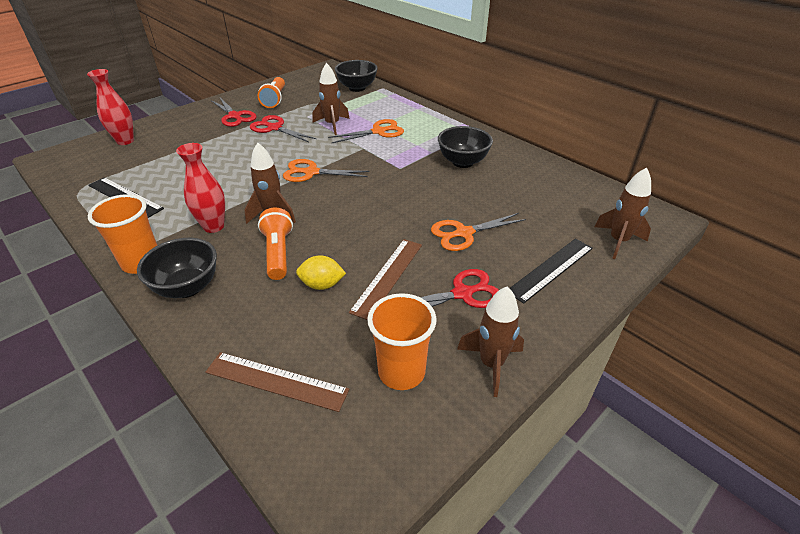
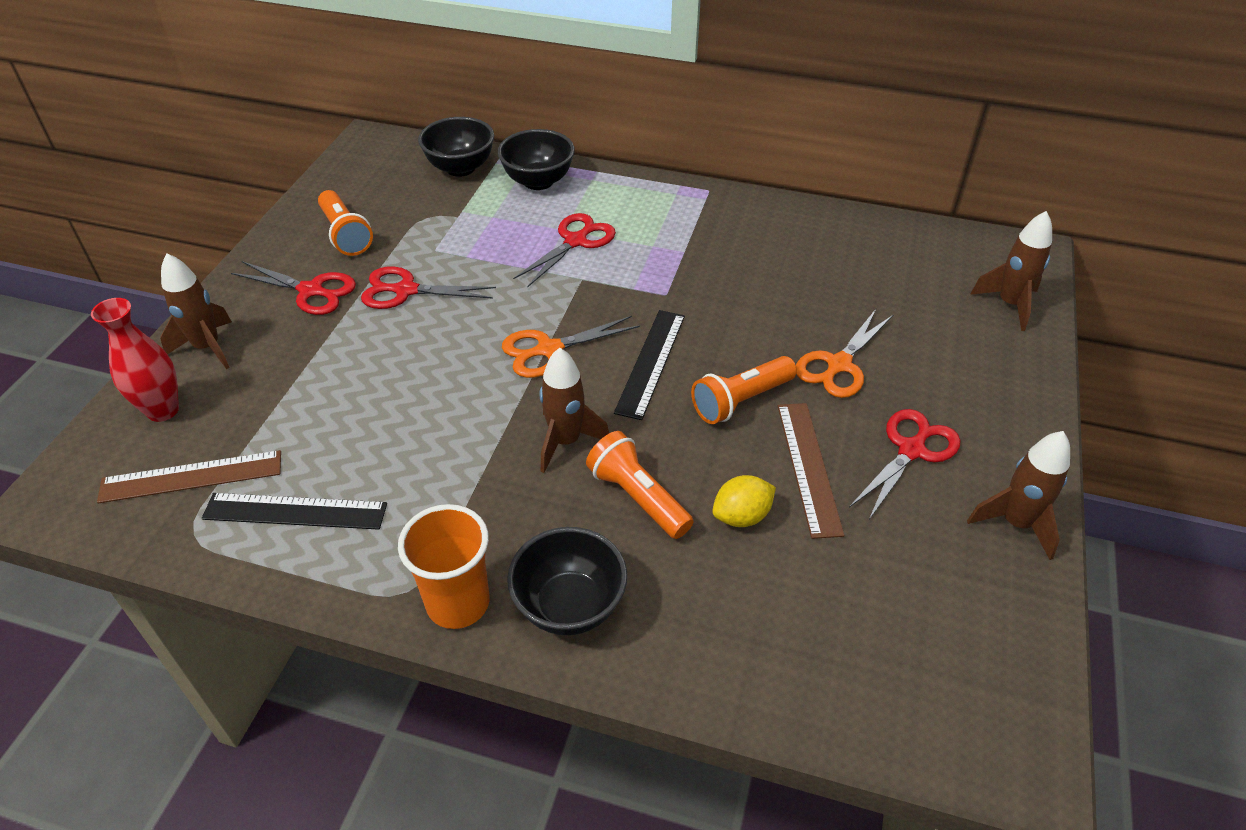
camera: 30 degrees left, 5 degrees up
(213, 226) = (500, 498): red vase -> none
(276, 381) = (817, 667): brown ruler -> brown ruler (191, 477)
(332, 125) = (493, 253): brown rocket -> brown rocket (208, 347)
(378, 132) = (575, 241): orange scissors -> red scissors
(385, 230) = (740, 401): none -> orange flashlight
(401, 372) = (938, 581): orange cup -> none
(462, 162) = (739, 253): black bowl -> black bowl (538, 181)
(550, 269) = (973, 373): black ruler -> black ruler (650, 362)

